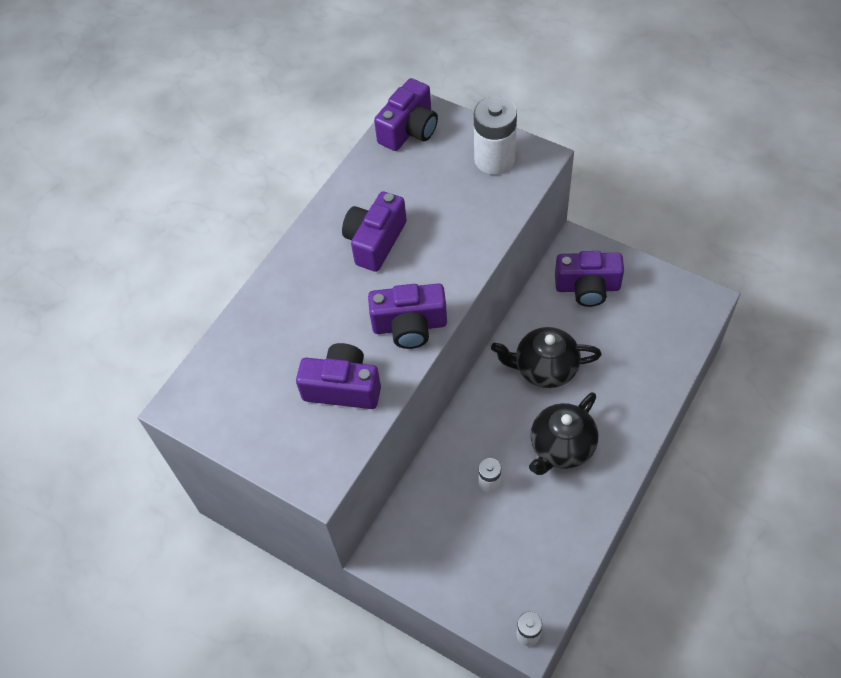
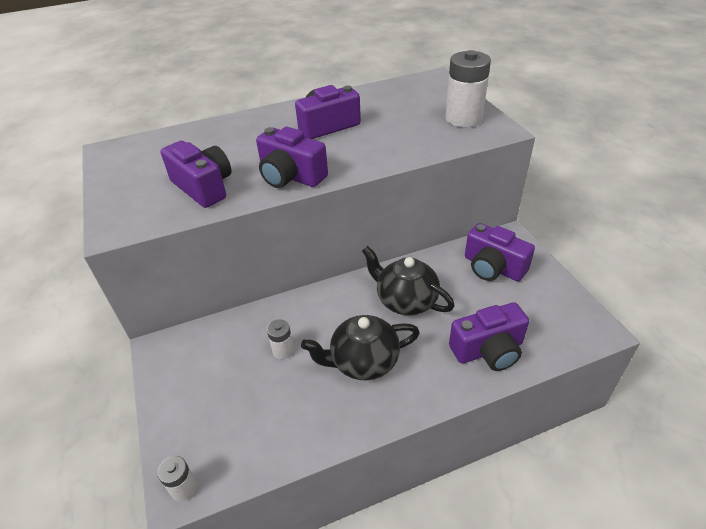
camera: 35 degrees right, 15 degrees down
(409, 129) = (419, 86): purple camera -> purple camera (488, 350)

